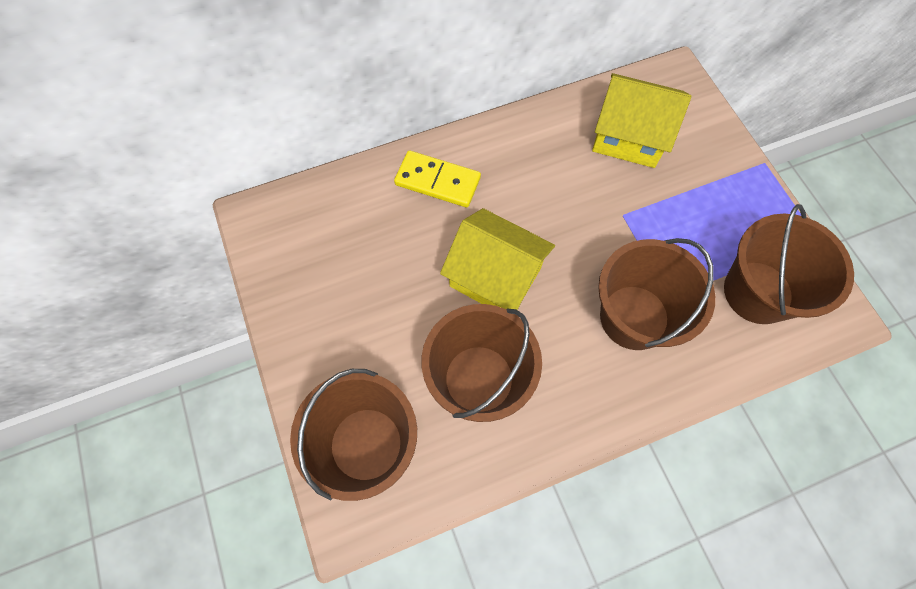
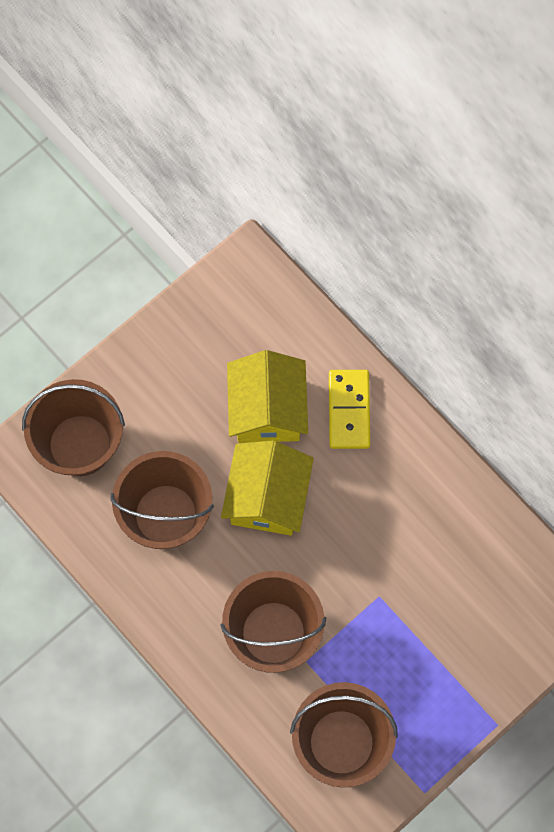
camera: 70 degrees right, 5 degrees up
(629, 137) = (475, 579): yellow house -> yellow house (267, 410)

